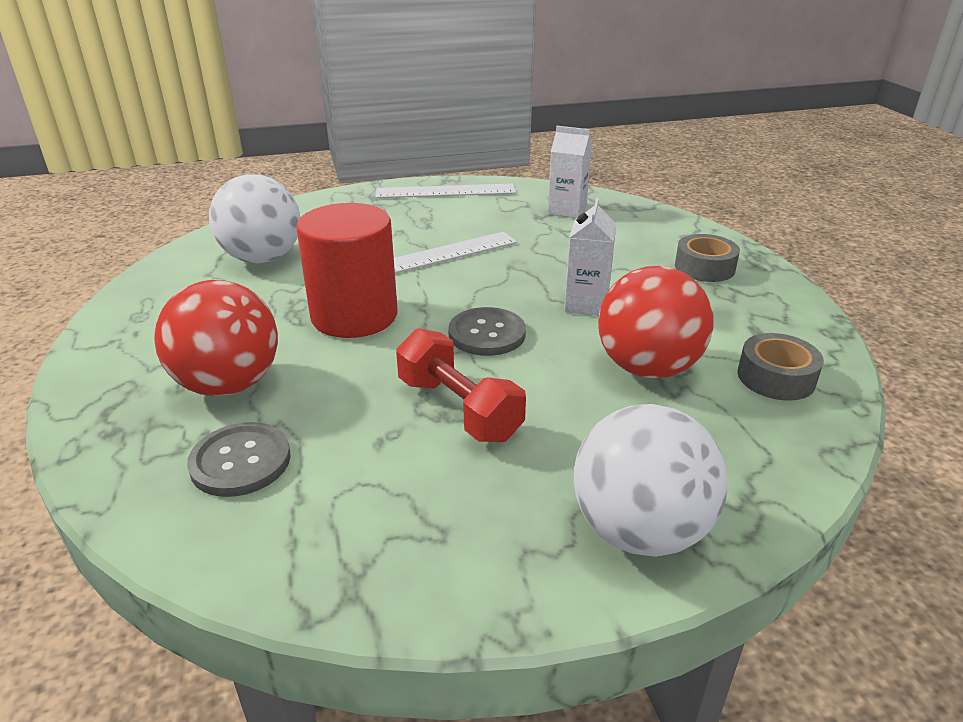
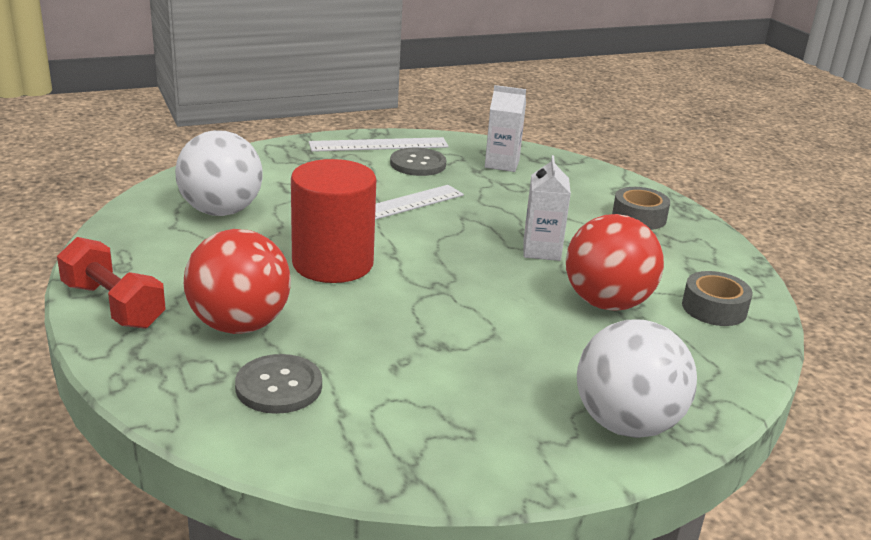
camera: 10 degrees left, 5 degrees down
(458, 409) = (454, 339): red dumbbell -> red dumbbell (113, 305)
(487, 334) = (460, 277): grey button -> grey button (418, 164)

